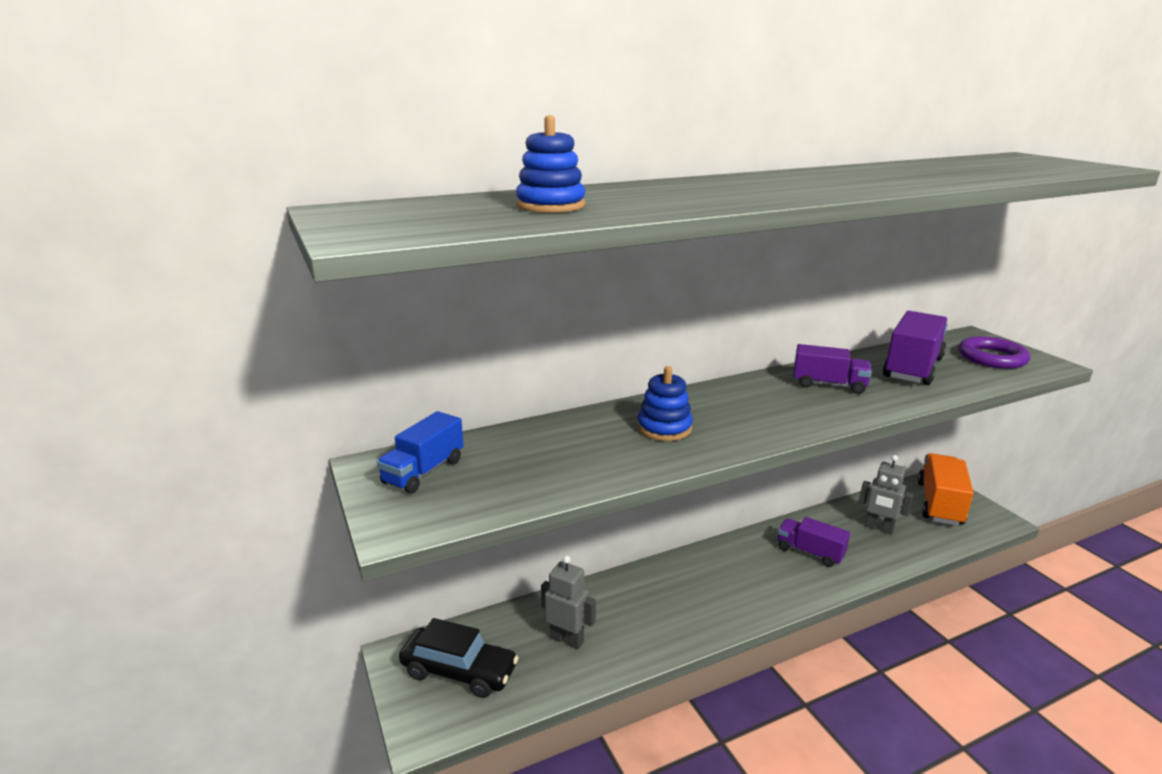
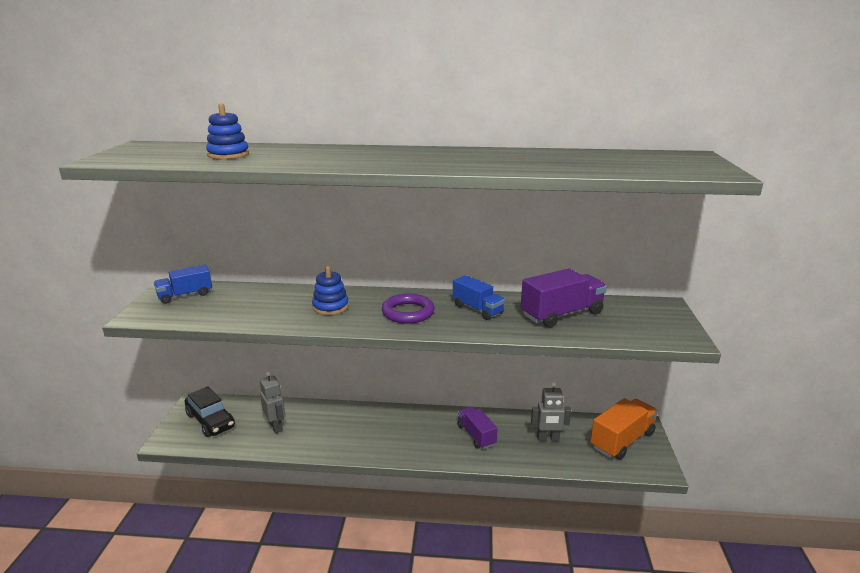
camera: 30 degrees right, 0 degrees up
(828, 385) = (477, 309): purple truck -> blue truck
(878, 528) = (548, 439): grey robot -> grey robot turned 60 degrees counterclockwise
(992, 358) = (644, 323): purple ring -> purple ring (408, 312)

